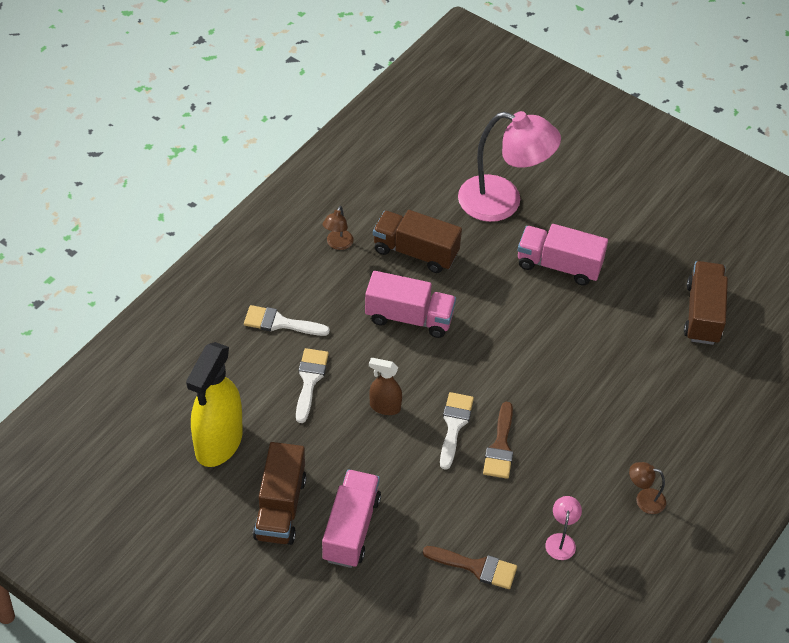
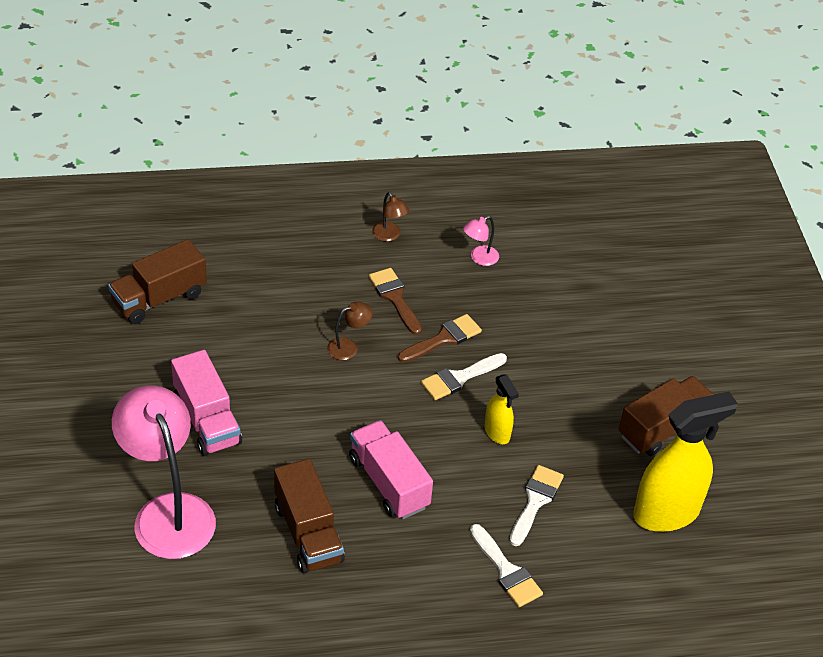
camera: 135 degrees left, 5 degrees down
(309, 380) = (535, 501): white brush -> white brush turned 150 degrees clockwise
(337, 244) = (367, 601): brown lamp -> brown lamp (348, 347)
(351, 529) = (622, 375): pink truck -> none
(384, 407) = (497, 432): brown spray bottle -> yellow spray bottle
(476, 567) = (558, 288): brown brush -> brown brush (394, 298)

